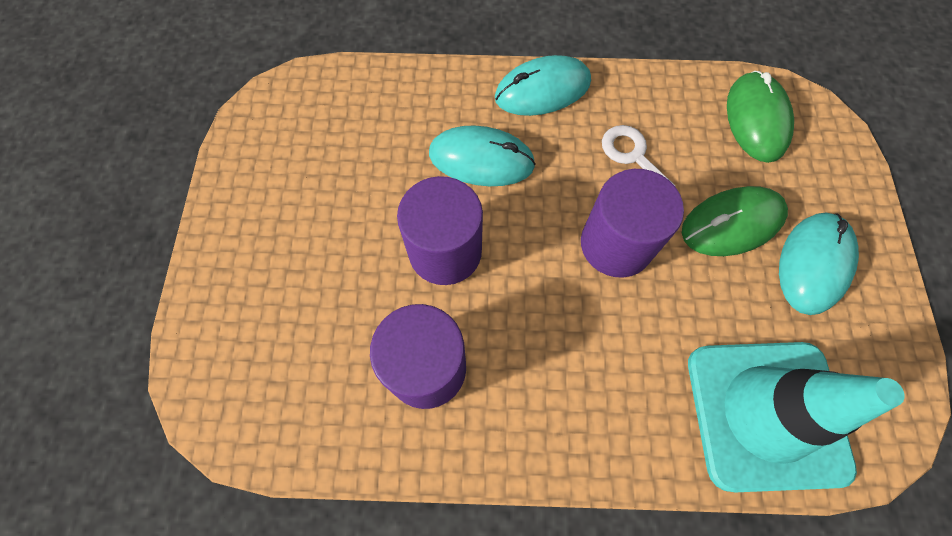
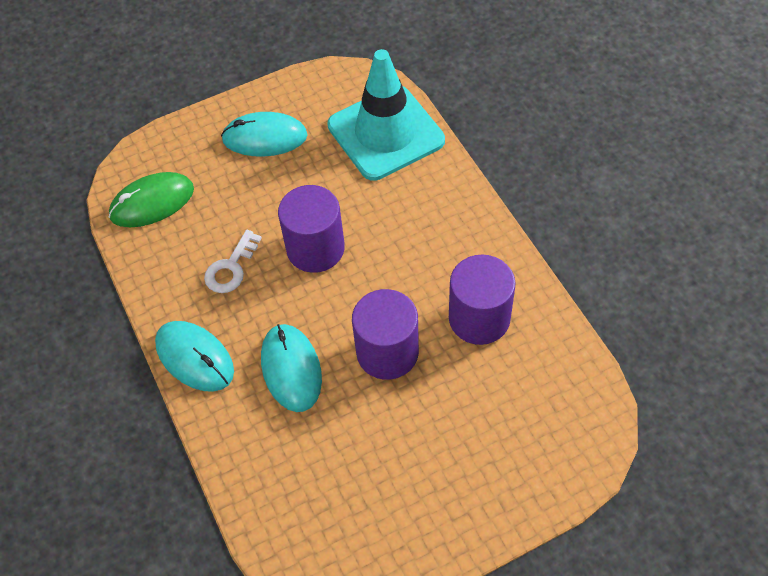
camera: 115 degrees left, 10 degrees down
(732, 223) = (257, 189): green mouse -> none

